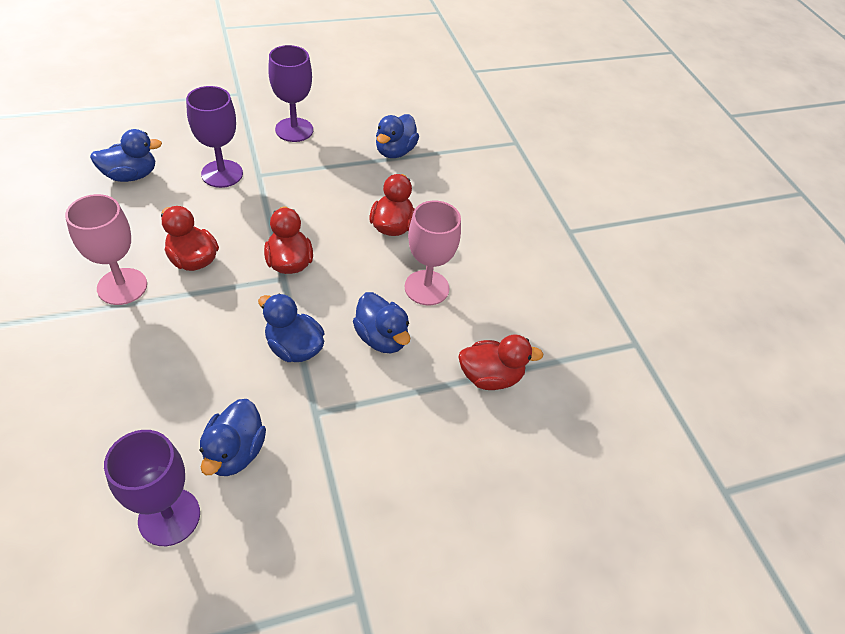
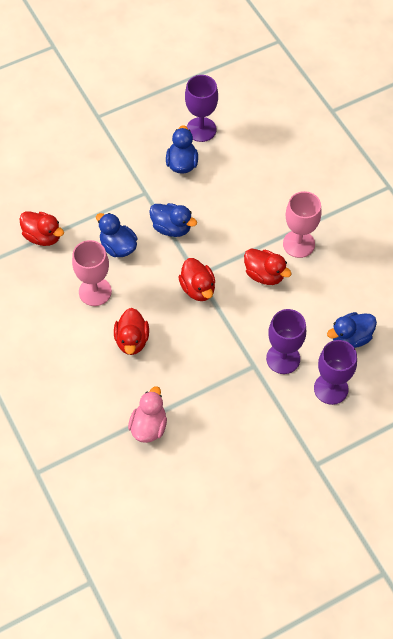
camera: 175 degrees right, 10 degrees up
(294, 130) = (246, 428): purple goblet -> purple goblet (331, 388)
(395, 151) = (149, 426): blue duck -> pink duck
(490, 376) = (43, 236): red duck -> red duck turned 135 degrees counterclockwise

